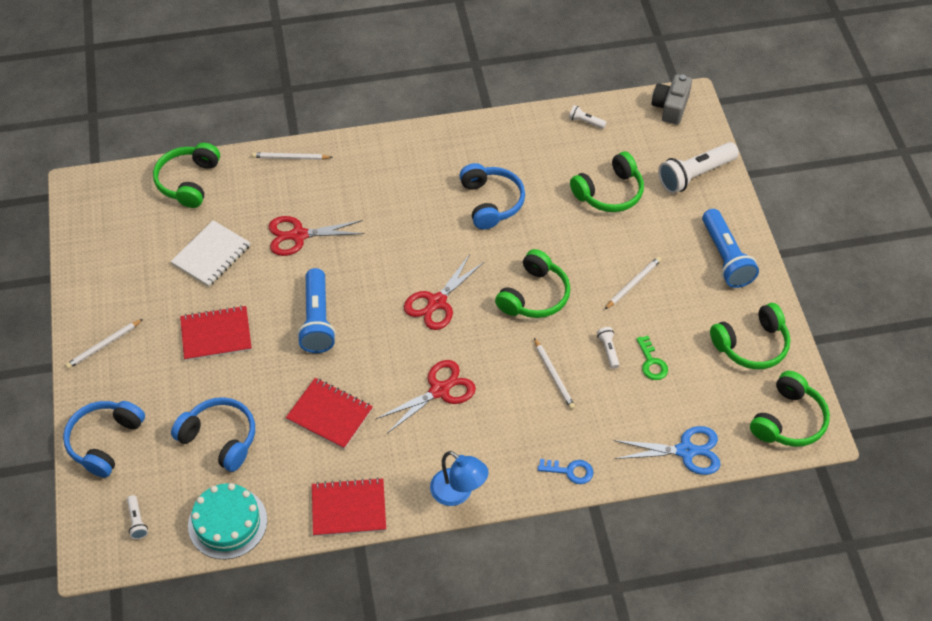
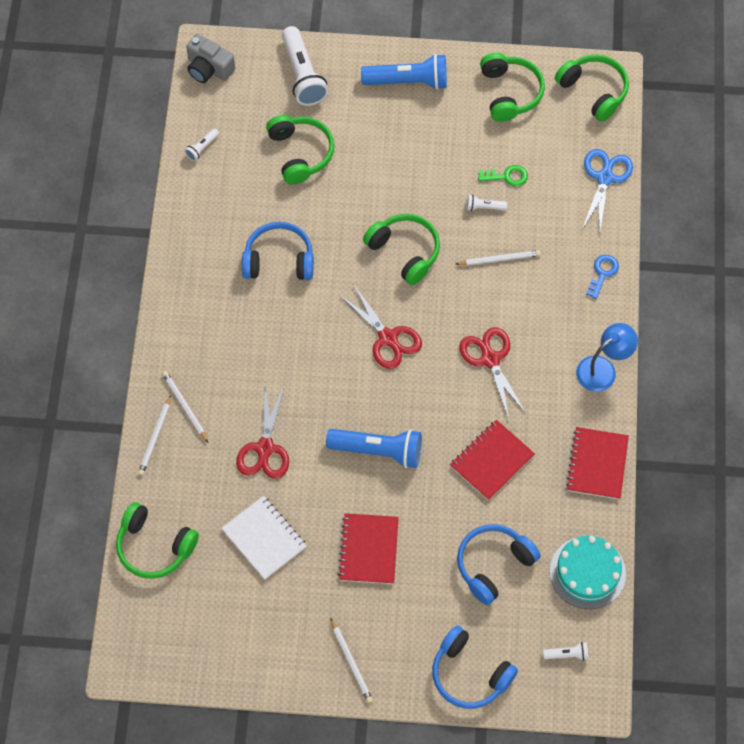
camera: 75 degrees left, 10 degrees up
(633, 284) = (415, 165): white pencil -> white pencil (184, 406)

